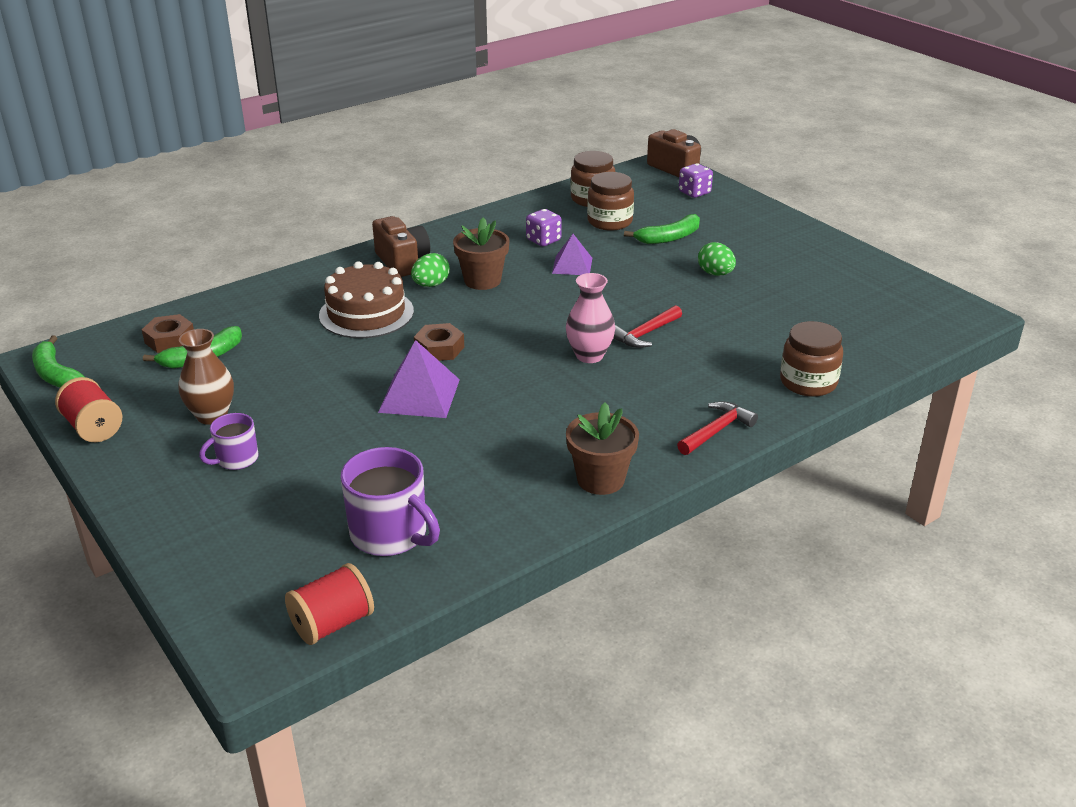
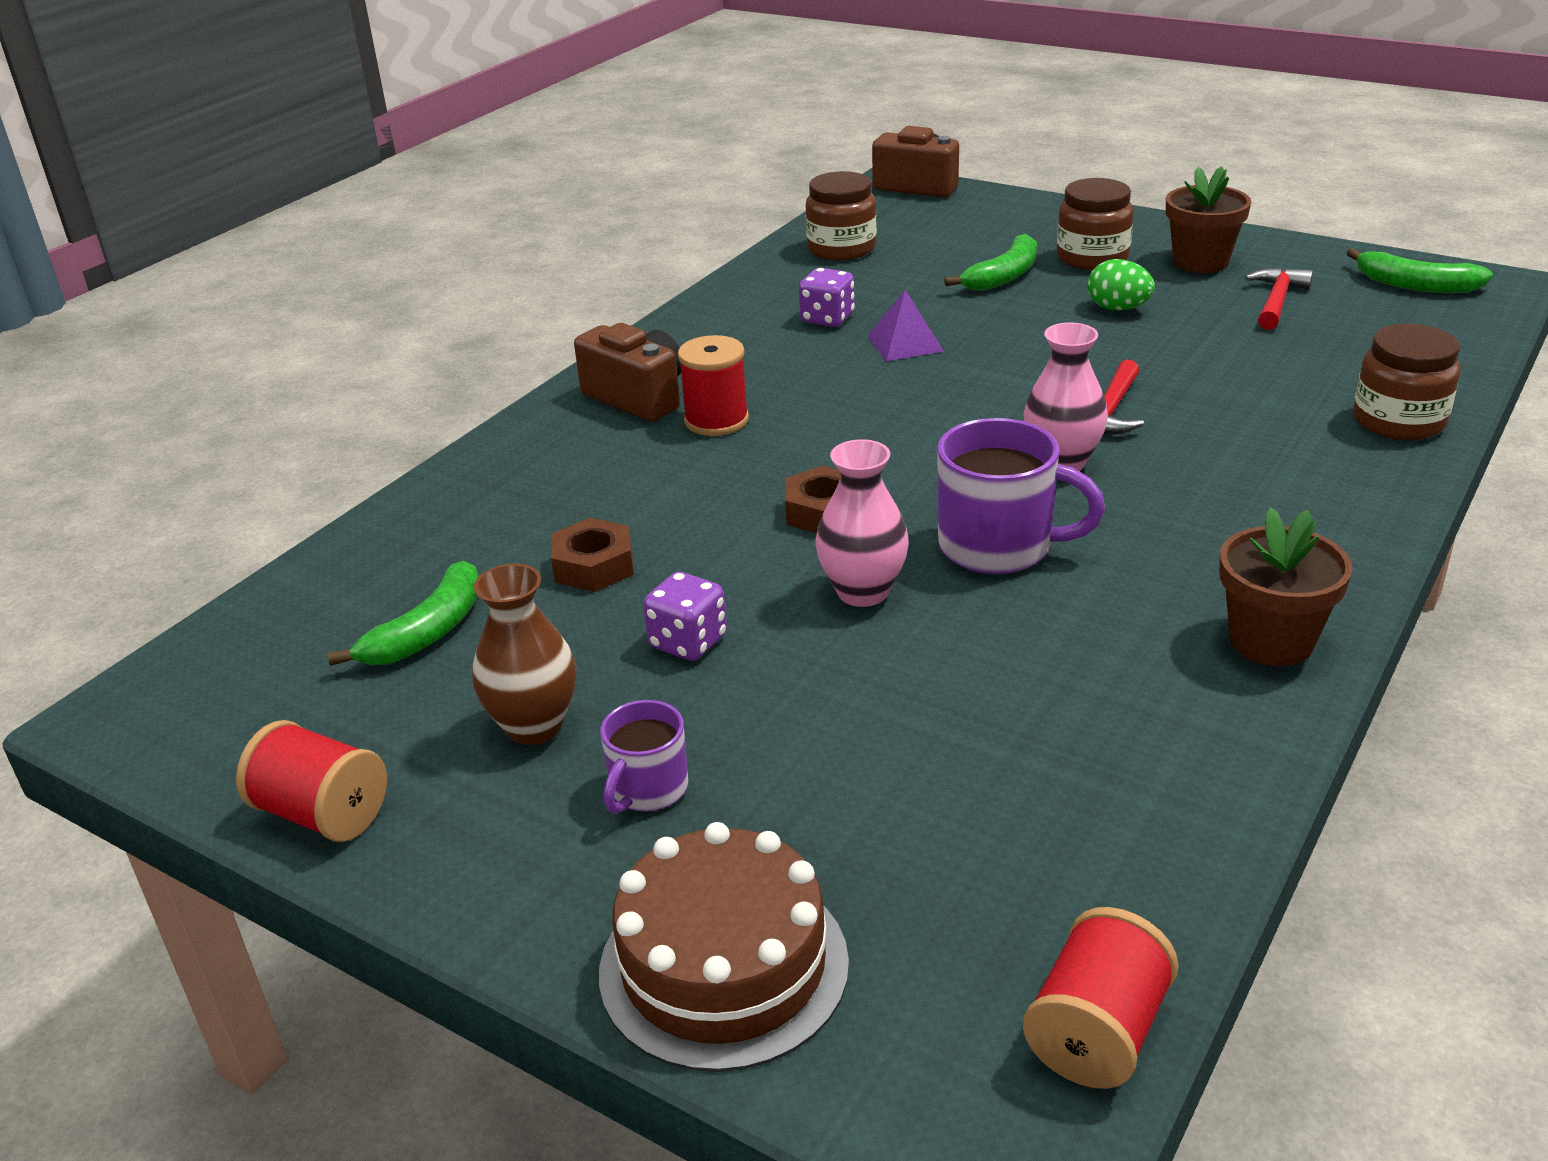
camera: 20 degrees left, 0 degrees up
(56, 374) = (164, 737): green banana -> green banana (1415, 285)
(170, 340) = (340, 617): brown nut -> brown nut (594, 566)
(366, 313) = (652, 488): brown cake -> brown cake (724, 966)
(390, 535) = (1040, 836): purple mug -> purple mug (999, 547)
(419, 395) = (862, 592): purple pyramid -> pink vase
(431, 285) = (716, 420): green egg -> red spool
(482, 280) = (791, 395): brown flower pot -> brown flower pot (1200, 262)
(609, 222) = (898, 273): brown jar -> brown jar (1092, 258)
(694, 193) = (976, 211): purple dice -> purple dice (688, 642)
(717, 430) = (1354, 521): red hammer -> red hammer (1276, 301)

